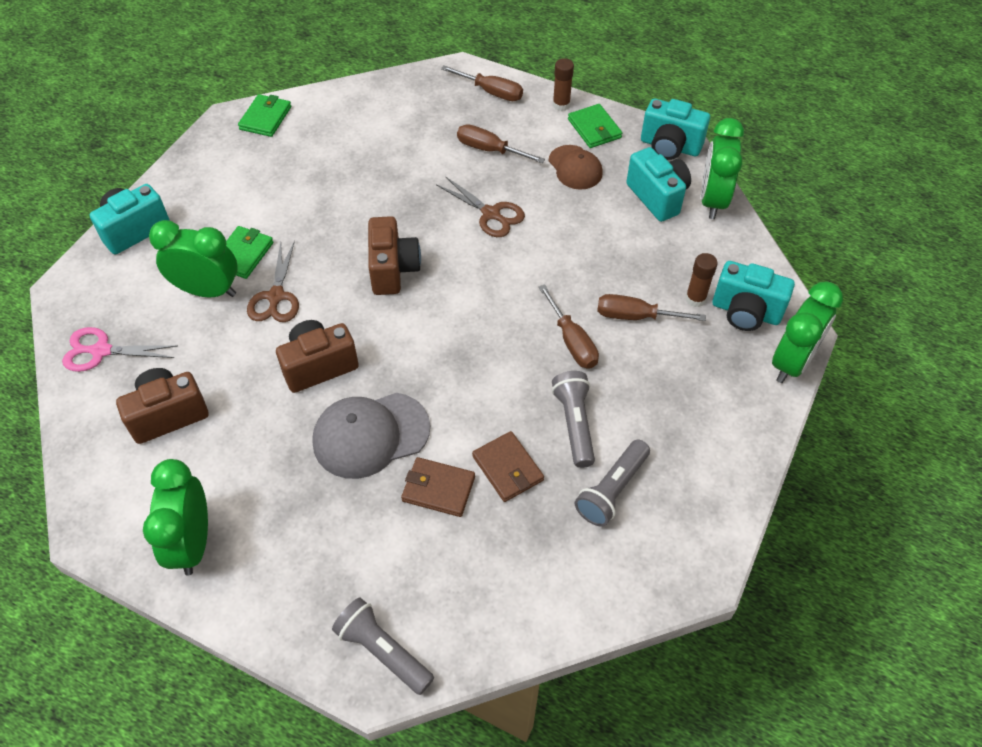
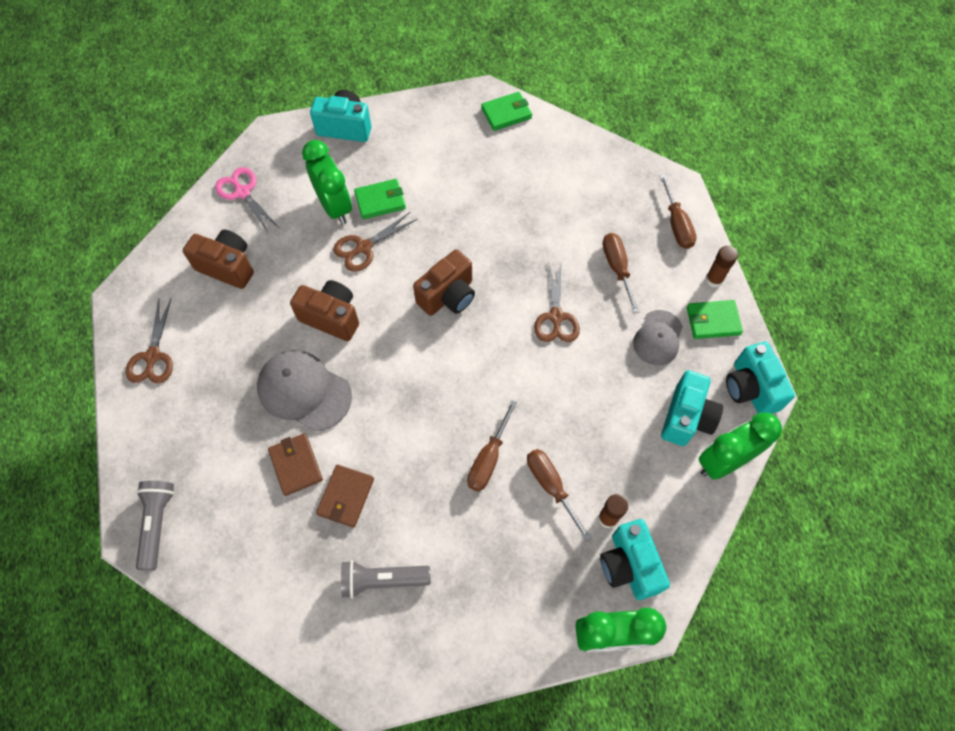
camera: 50 degrees right, 10 degrees up
(193, 542) = (153, 356): green clock -> brown scissors
(574, 424) = (417, 514): grey flashlight -> none
(575, 168) = (658, 338): brown cap -> grey cap
(594, 128) = (713, 321): green wallet -> green wallet turned 60 degrees clockwise

